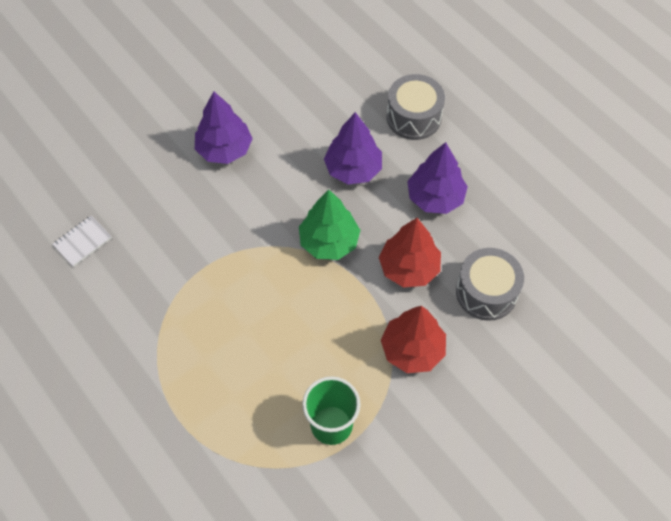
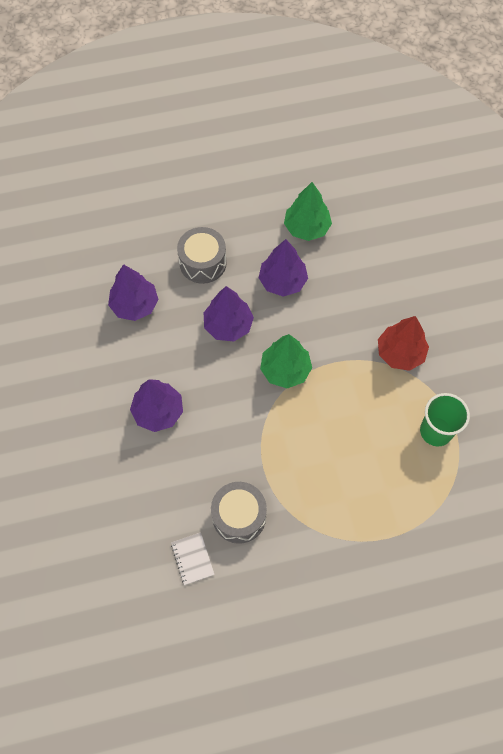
camera: 65 degrees left, 5 degrees up
(331, 81) = (134, 305): none -> purple tree
(409, 268) = (333, 326): red tree -> none
(486, 292) = (376, 286): grey drum -> grey drum (239, 516)
(518, 194) = (306, 228): none -> green tree

